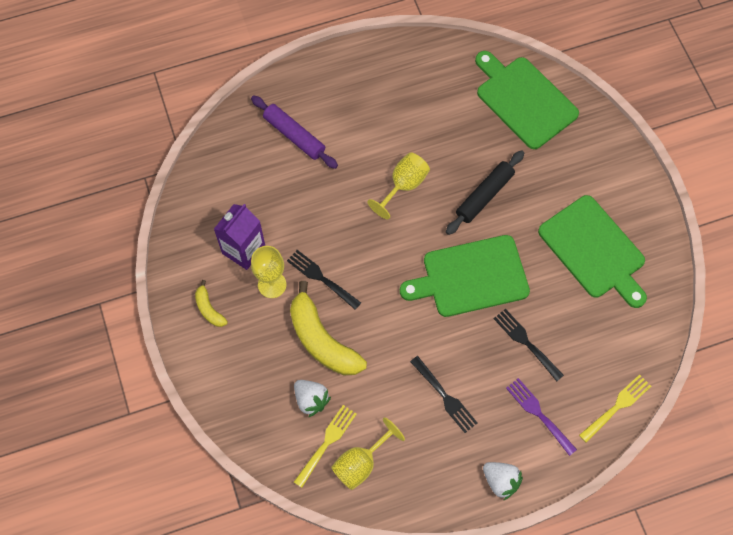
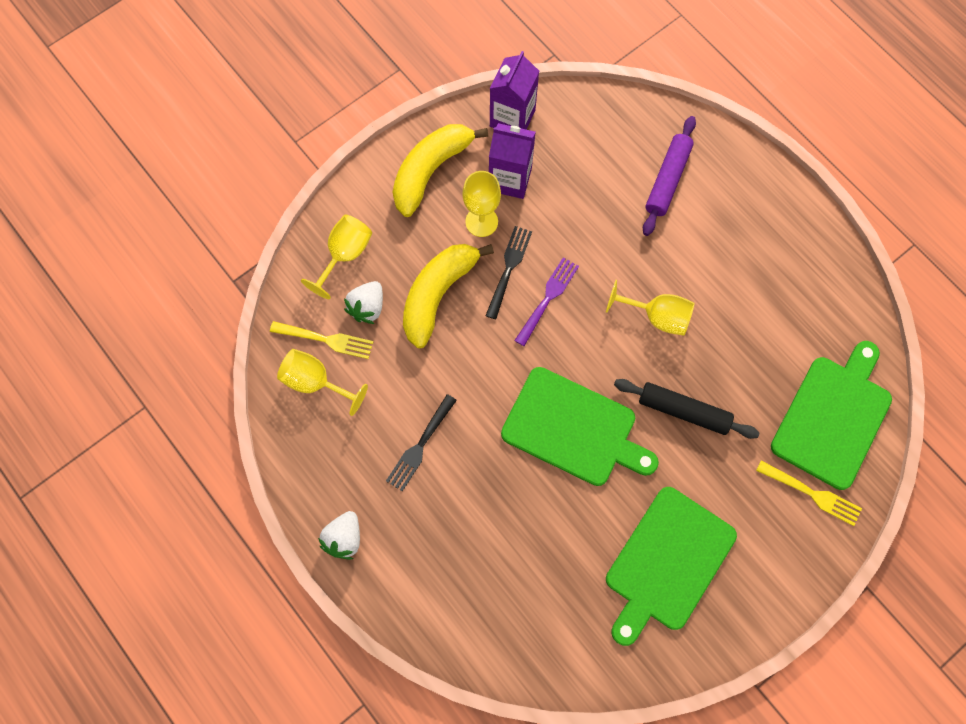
camera: 70 degrees right, 5 degrees up
(189, 229) = (512, 118): none -> purple carton
(209, 309) = (430, 171): yellow banana -> yellow banana, size x2.07
(257, 404) = (344, 255): none -> yellow goblet
(471, 277) = (574, 428): green cutting board -> green cutting board turned 150 degrees clockwise
(526, 342) = (518, 517): black fork -> none
(539, 414) = (436, 558): purple fork -> purple fork (548, 298)
(617, 406) = (477, 647): yellow fork -> yellow fork (812, 494)

